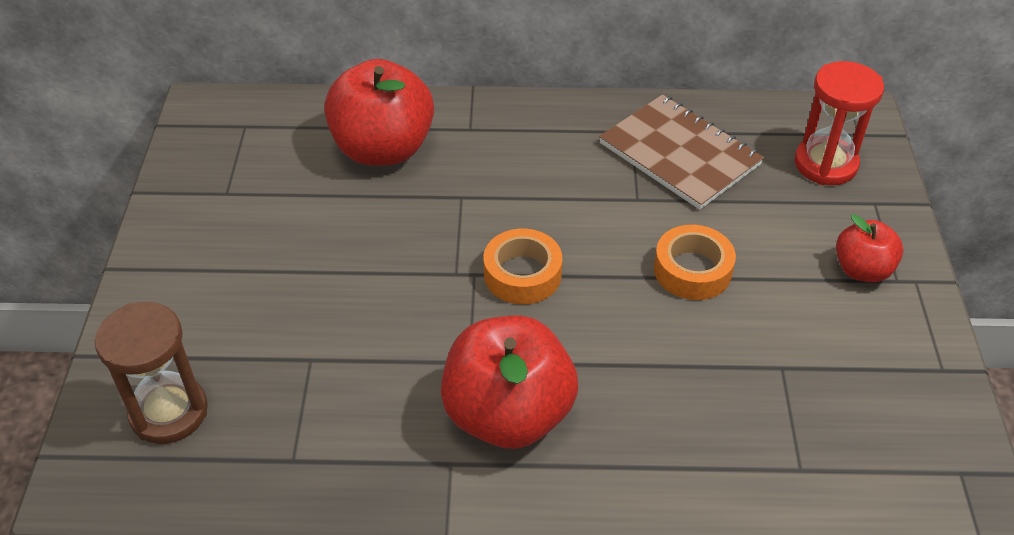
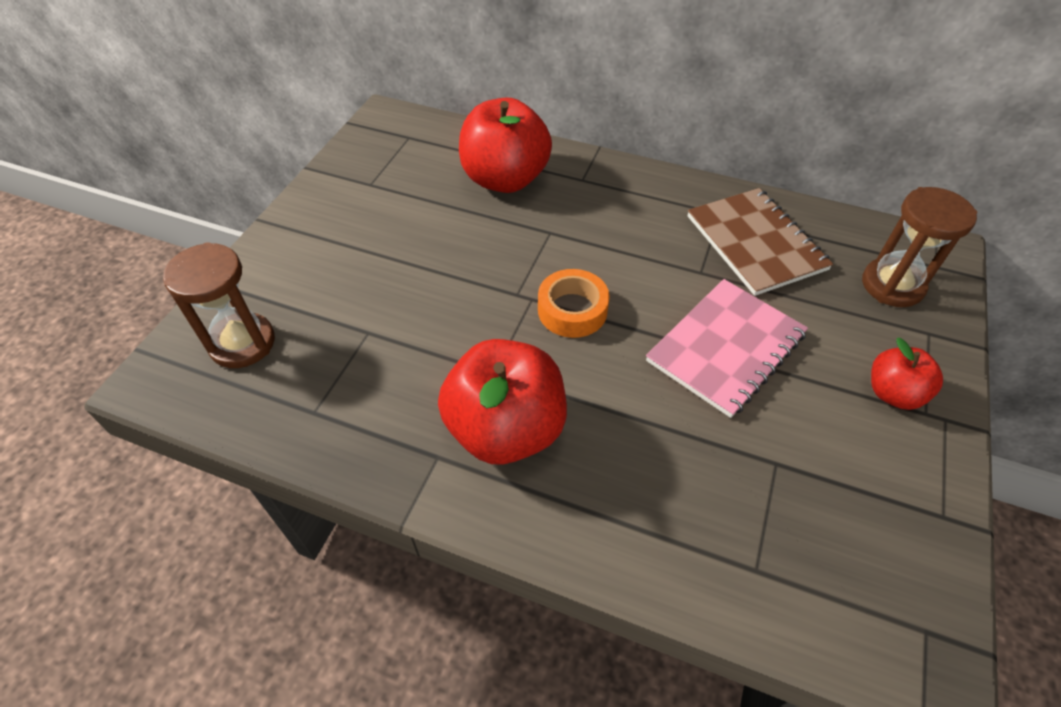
camera: 20 degrees right, 5 degrees up
(692, 270) = (726, 348): orange tape -> pink notebook
(825, 164) = (892, 285): red hourglass -> brown hourglass

